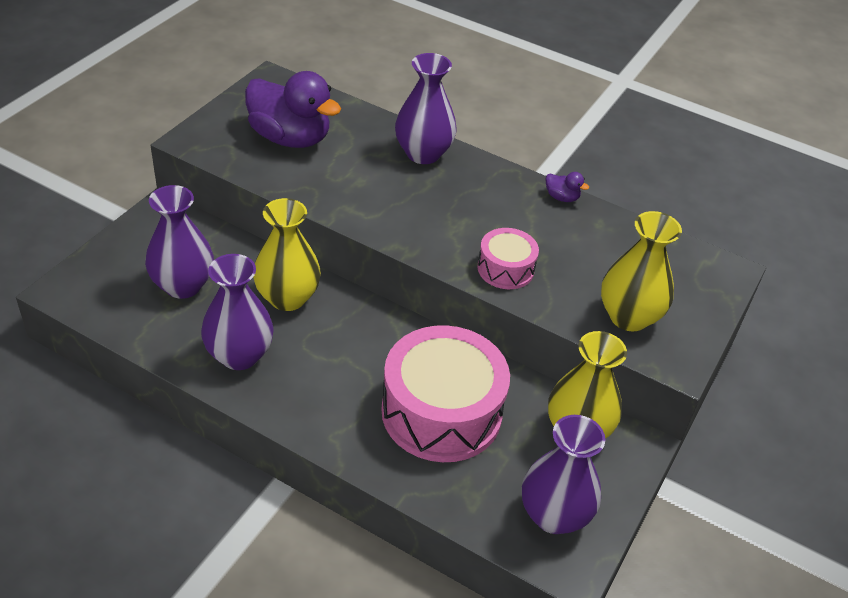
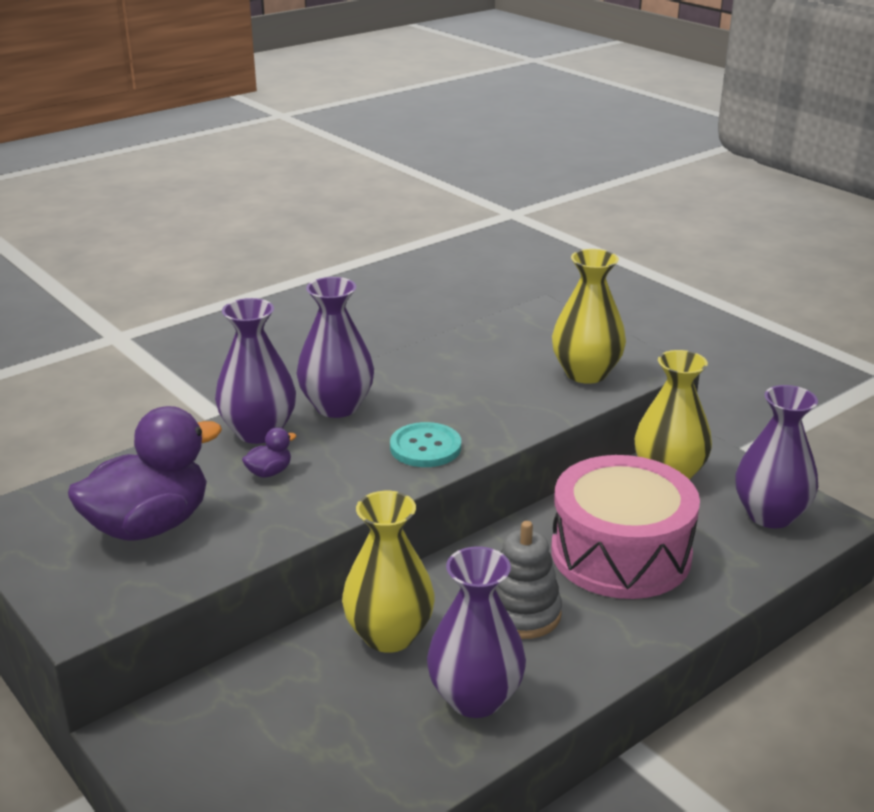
camera: 65 degrees left, 15 degrees down
(183, 285) = (314, 733): purple vase -> purple vase (337, 406)
(339, 364) = (522, 613): none -> grey stacking toy
(449, 241) = (425, 447): none -> turquoise button
(505, 269) = (487, 423): pink drum -> none
(561, 197) = (393, 365): purple duck -> purple duck (269, 472)

